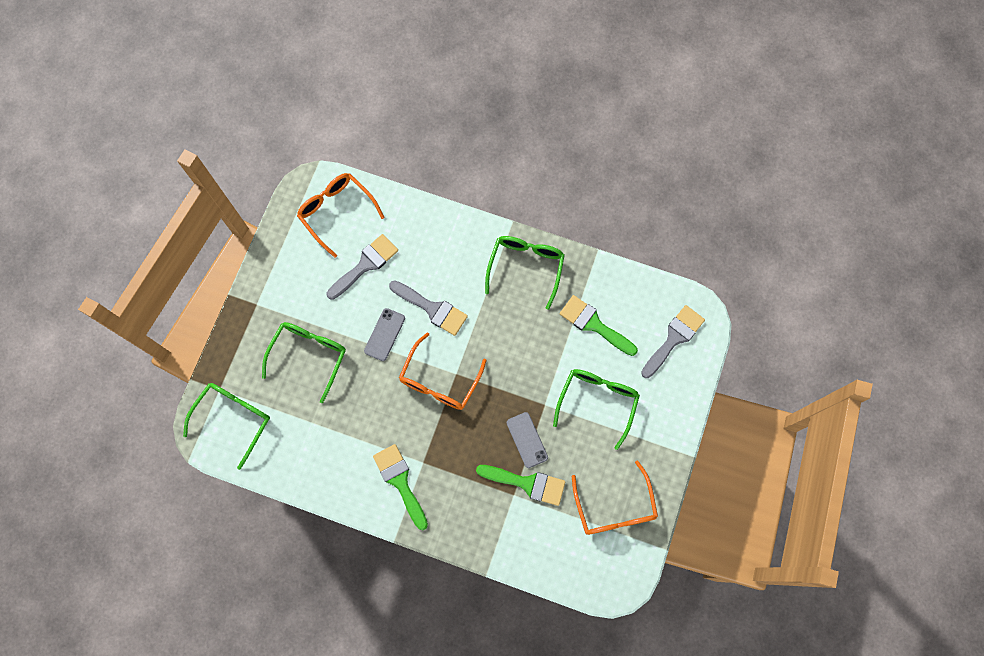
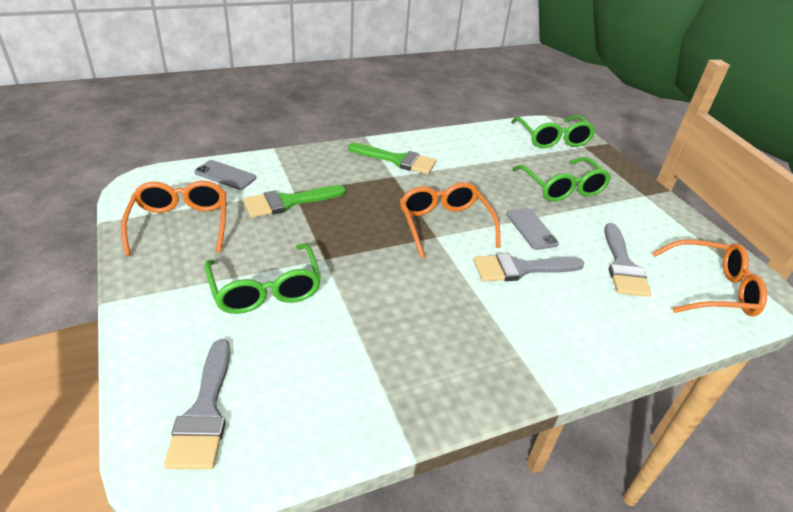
camera: 135 degrees right, 35 degrees down
(526, 267) = (480, 367): green glasses -> none
(527, 440) = (317, 227): grey phone -> grey phone (225, 175)
(594, 324) = (335, 359): green brush -> none
(614, 508) = (180, 224): orange glasses -> orange glasses turned 45 degrees clockwise

